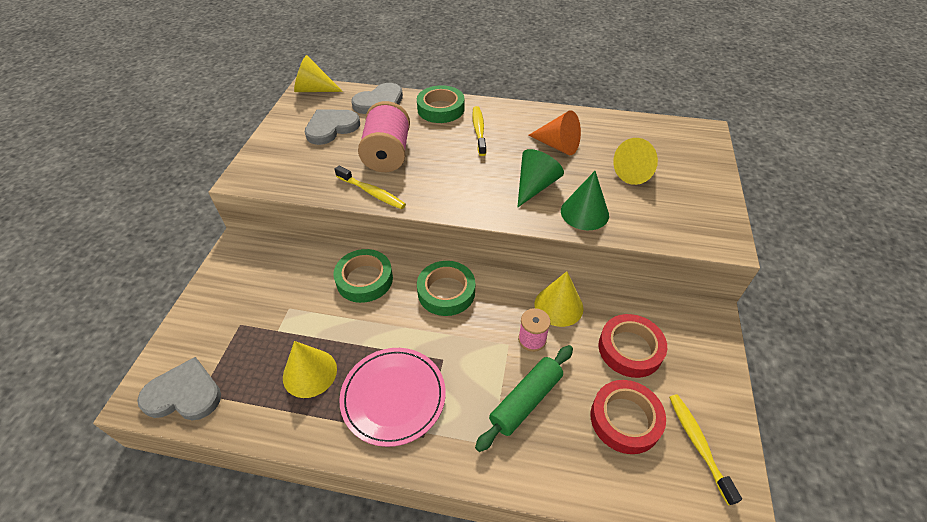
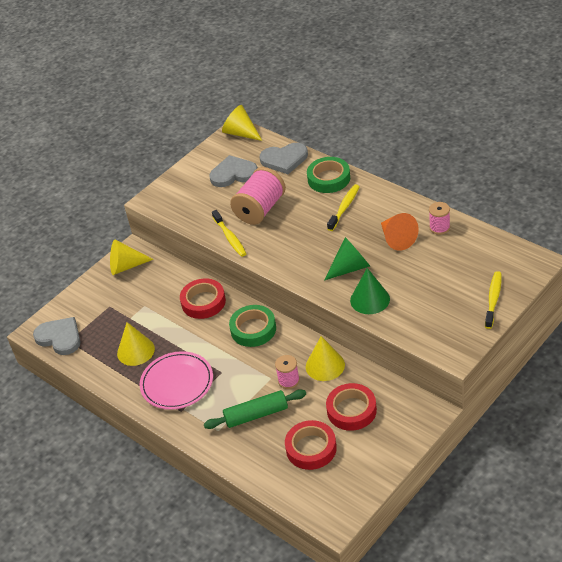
camera: 35 degrees right, 5 degrees down
(364, 279) = (203, 302): green tape -> red tape
(589, 125) = (439, 227): none -> pink spool
(636, 172) = (440, 280): yellow cone -> yellow cone (126, 266)
(698, 444) = (346, 479): yellow toothbrush -> yellow toothbrush (493, 299)

